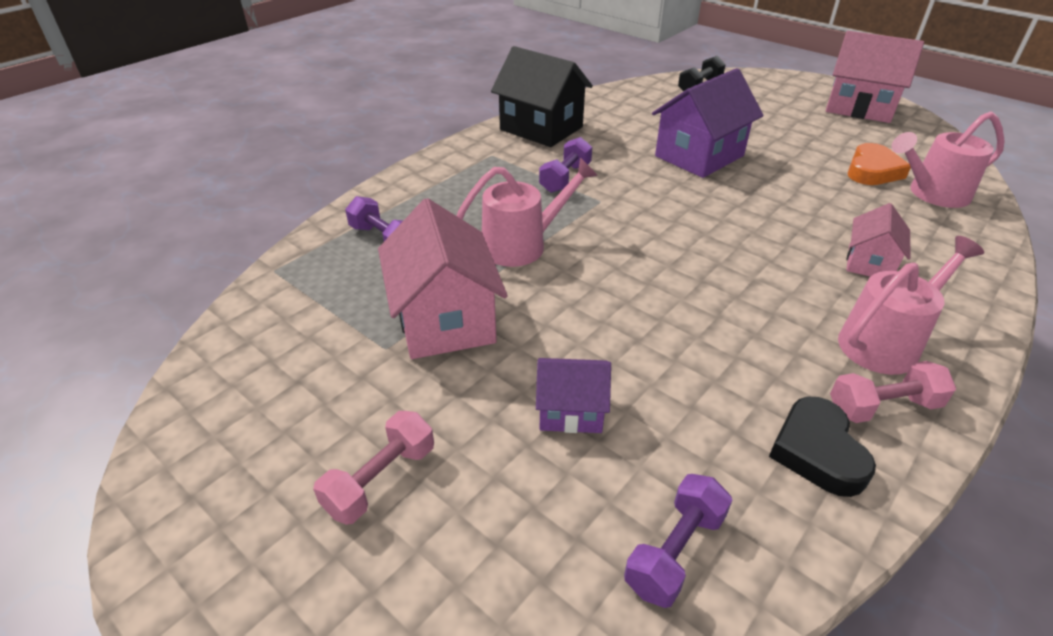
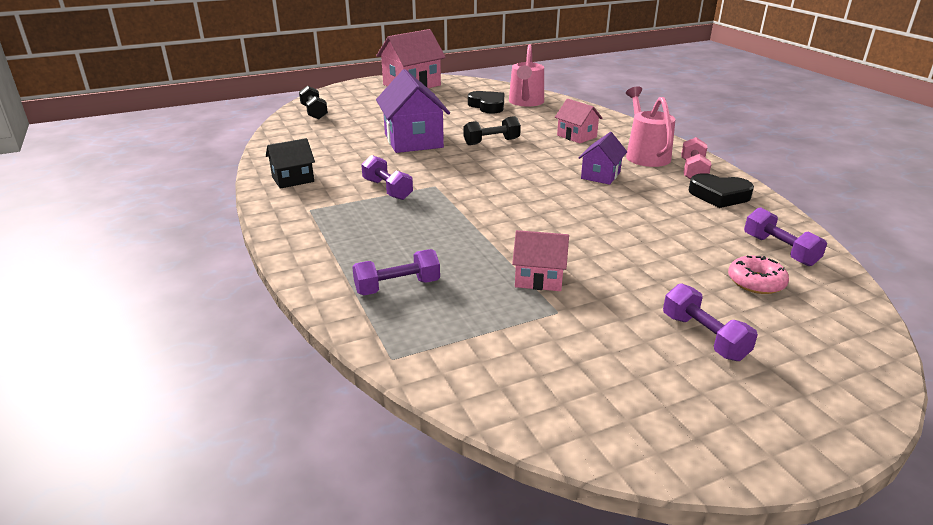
camera: 65 degrees left, 10 degrees down
(381, 480) = (704, 337): pink dumbbell -> purple dumbbell
(445, 320) = (539, 278): pink house -> pink house, size x0.56
(522, 245) = (466, 227): pink watering can -> none
(541, 128) = (293, 179): black house -> black house, size x0.56
(549, 525) = (756, 282): none -> pink donut
(570, 411) = (662, 253): purple house -> purple house (600, 175)
(760, 203) = (491, 142): none -> black dumbbell
(872, 171) = (487, 106): orange heart -> black heart

